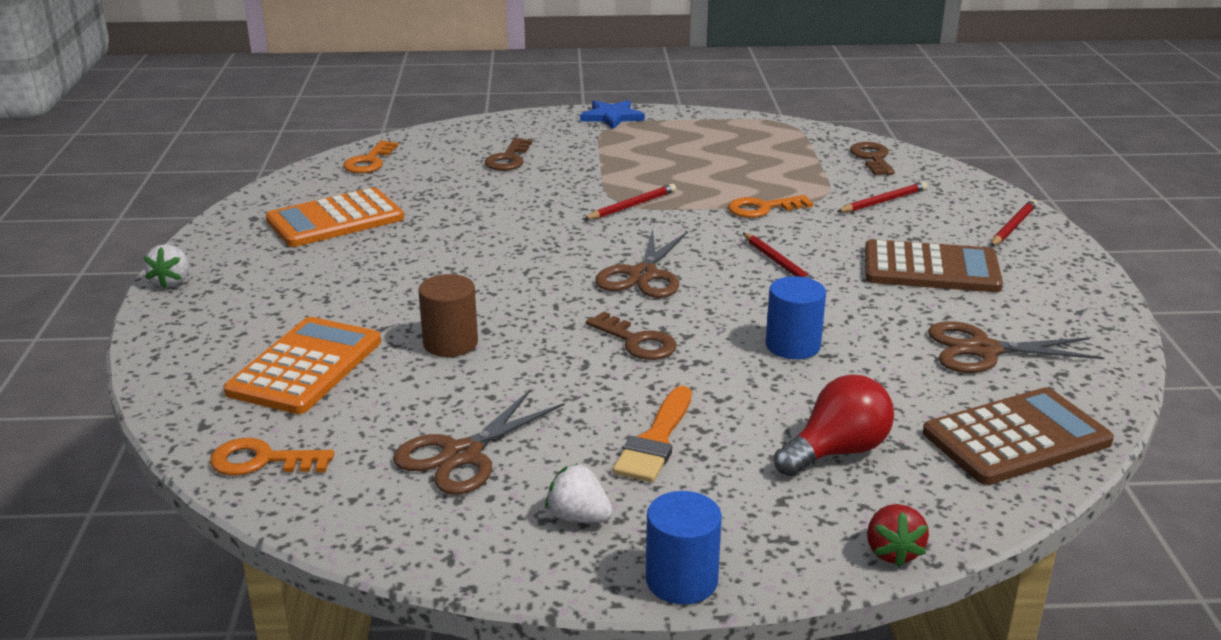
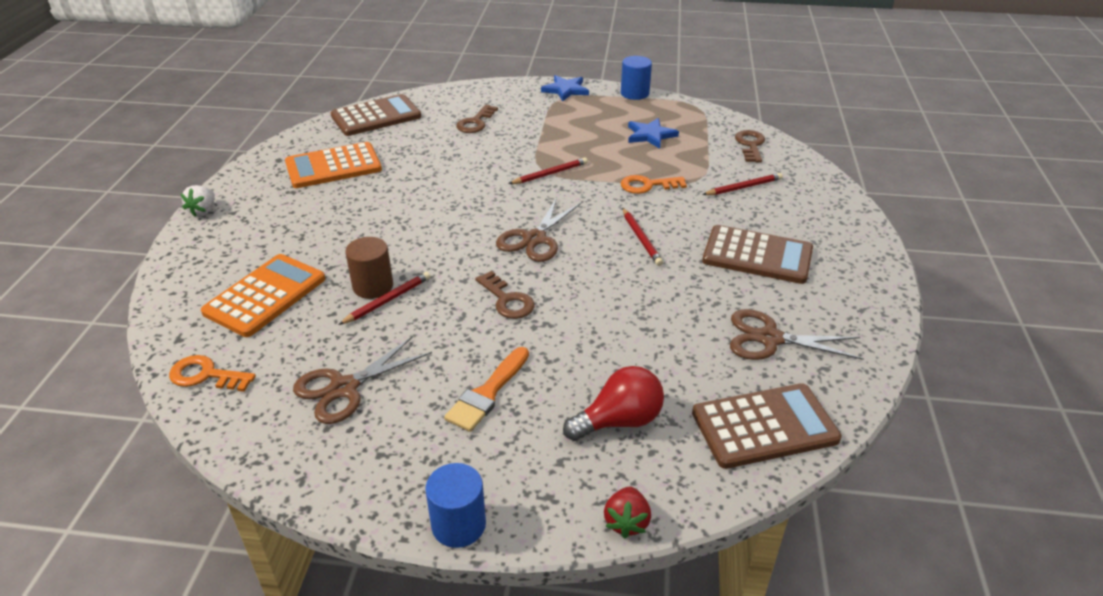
camera: 10 degrees right, 10 degrees up
(369, 161) = (376, 116): orange key -> brown calculator
(578, 517) = (405, 456): white strawberry -> none
(743, 157) = (650, 135): none -> blue star
(793, 345) = (622, 317): blue cylinder -> blue cylinder (634, 93)
(1013, 226) = (838, 221): red pencil -> red pencil (387, 300)

